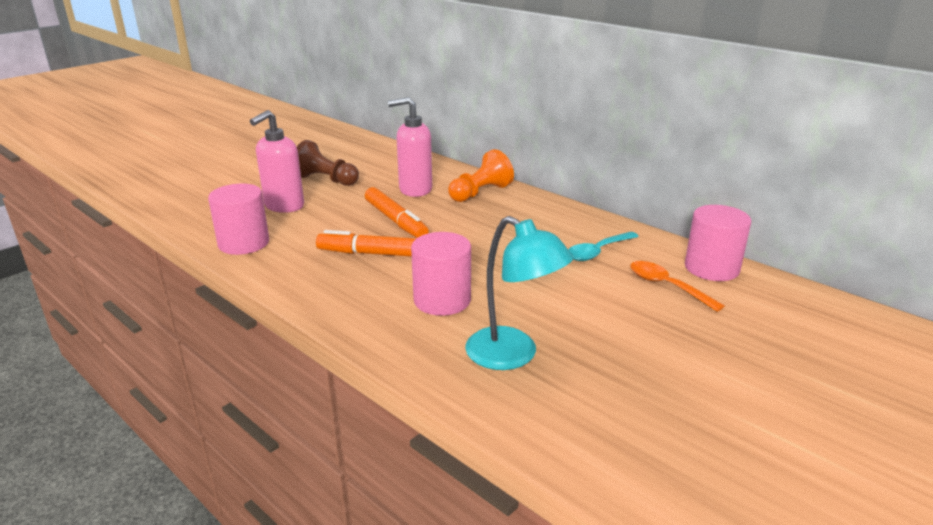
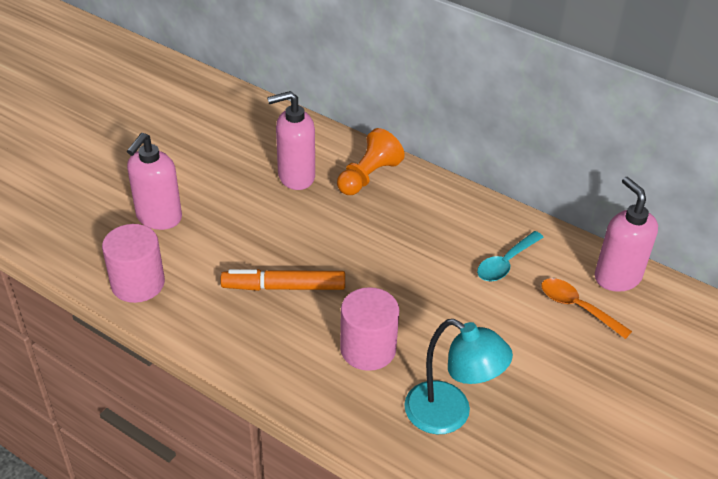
camera: 10 degrees left, 15 degrees up
(326, 180) = (190, 167): brown pawn -> none
(395, 220) = (288, 231): orange marker -> none
(711, 268) = (617, 277): pink cylinder -> pink soap dispenser

